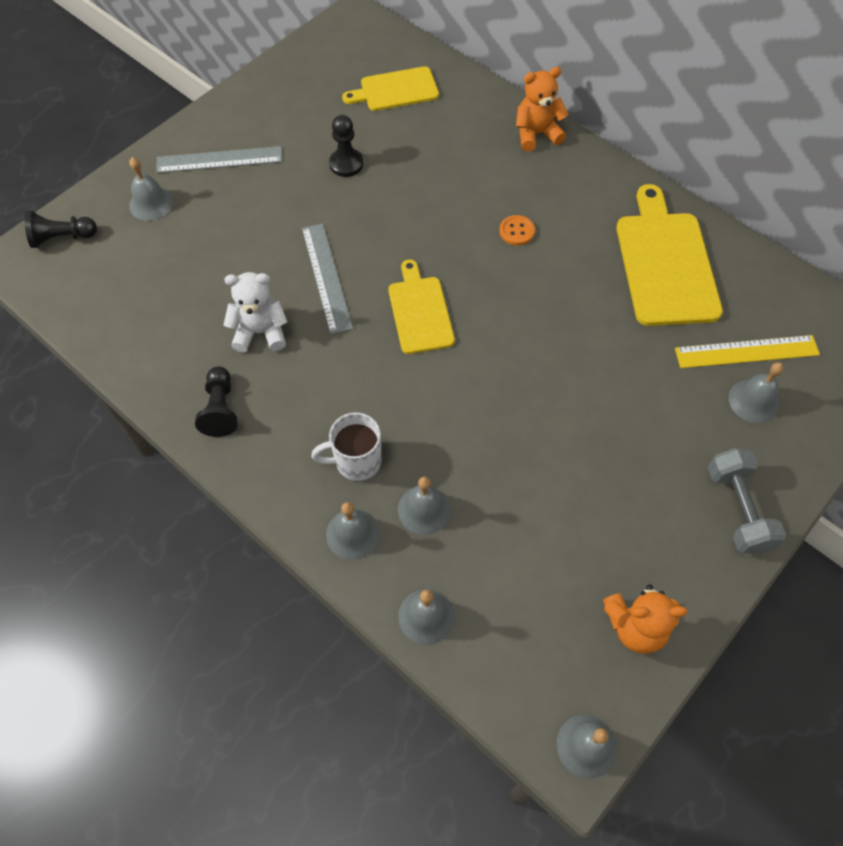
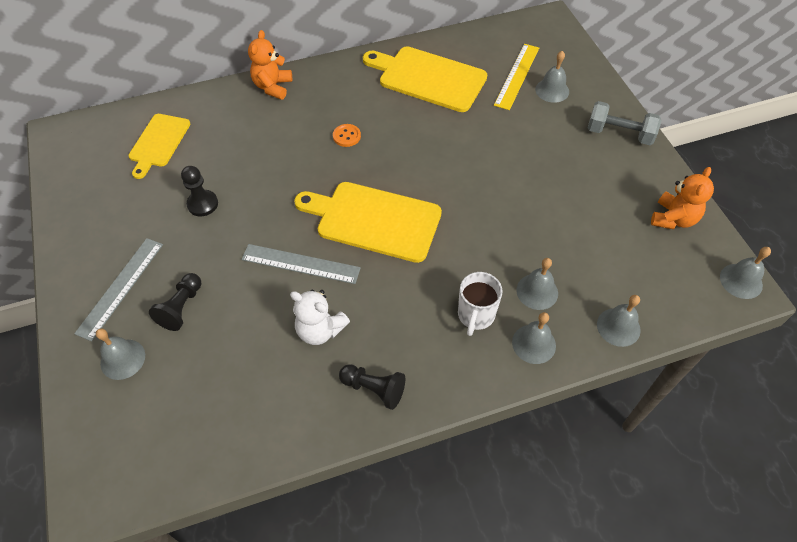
camera: 60 degrees left, 5 degrees down
(62, 238) = (98, 450): black pawn -> black pawn (181, 307)
(260, 332) = (320, 330): white teddy bear -> white teddy bear turned 90 degrees counterclockwise
(419, 311) = (374, 220): yellow cutting board -> yellow cutting board, size x1.61

